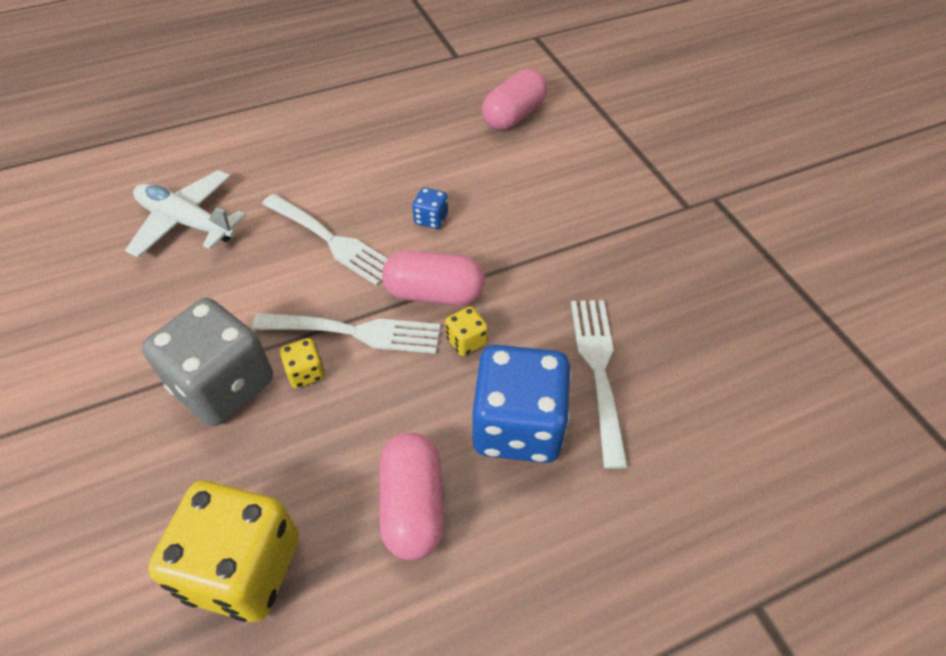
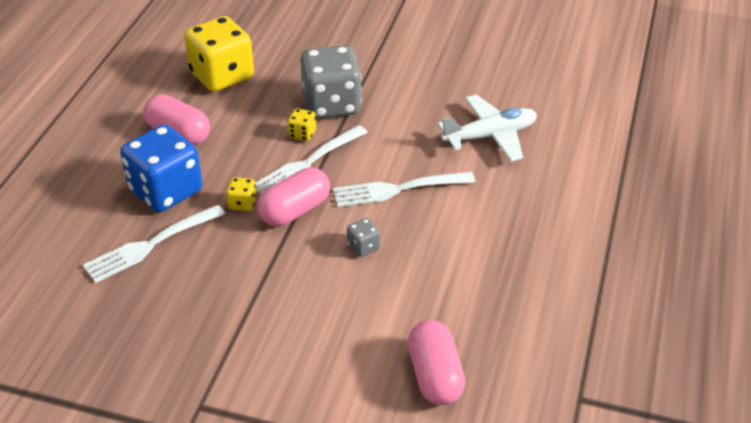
camera: 130 degrees right, 10 degrees down
(431, 219) = (363, 247): blue dice -> grey dice
(598, 370) = (150, 245): white fork -> white fork turned 105 degrees clockwise

